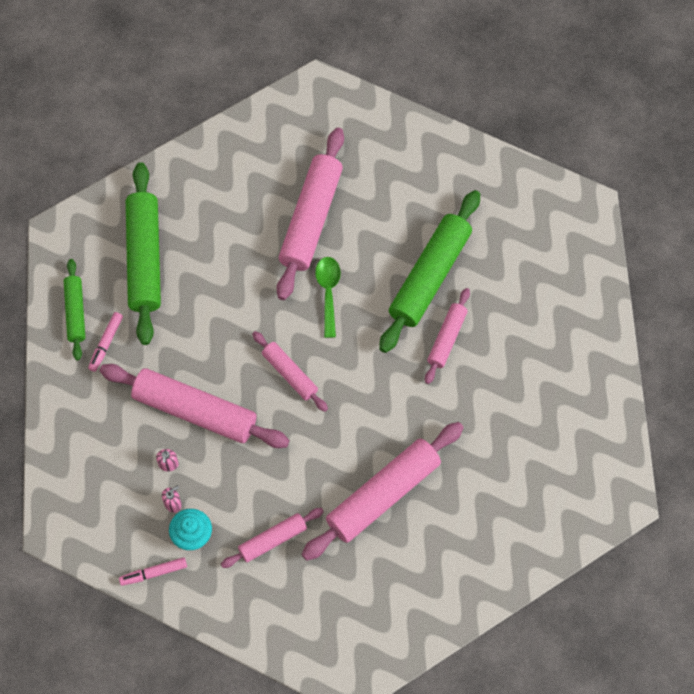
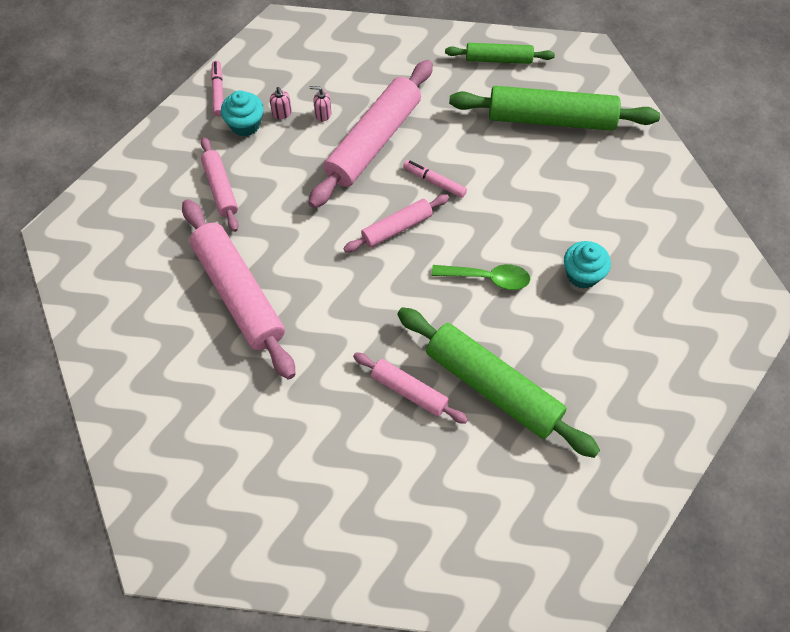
camera: 100 degrees right, 5 degrees down
(106, 343) = (461, 79): pink marker -> pink marker (434, 182)
(310, 219) = (582, 274): pink rolling pin -> turquoise cupcake

